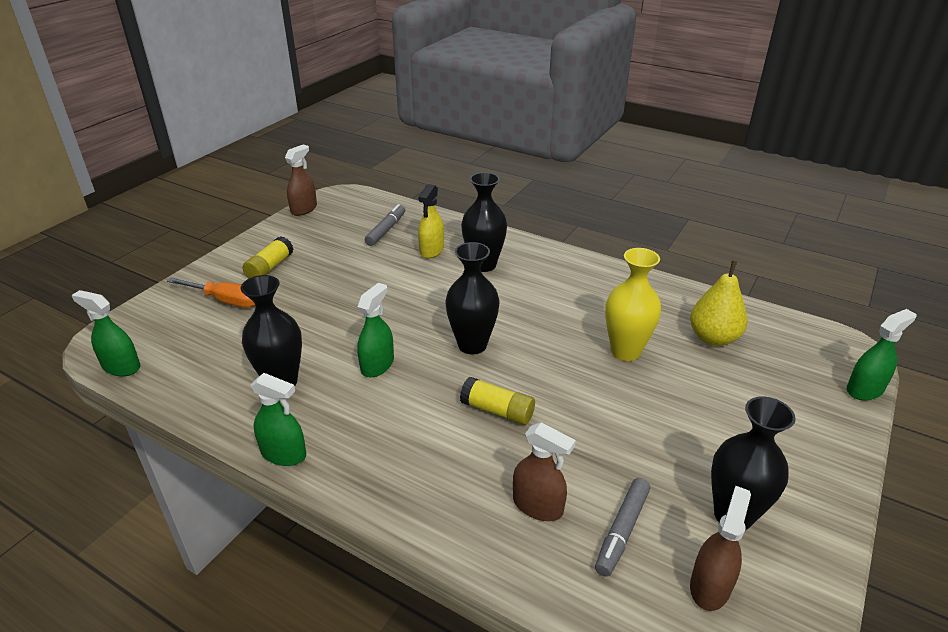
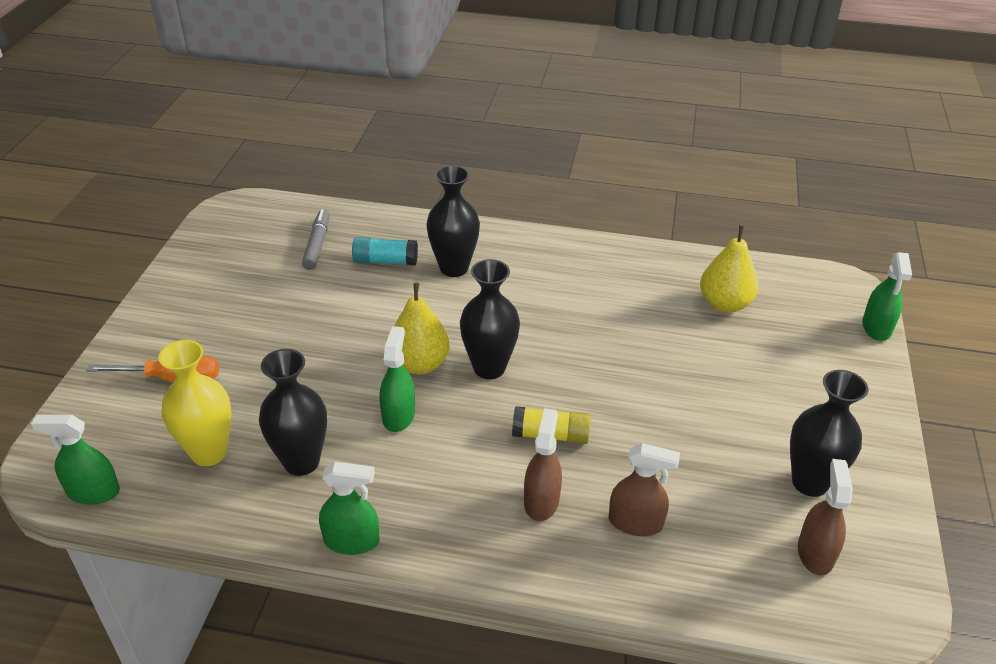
camera: 20 degrees left, 5 degrees up
(270, 267) = (201, 323): yellow glue stick -> none
(304, 209) = (197, 235): brown spray bottle -> brown spray bottle (541, 501)
(416, 330) = (419, 364): none -> yellow pear
(431, 250) = (385, 261): yellow spray bottle -> turquoise glue stick
(622, 530) = (722, 524): grey marker -> none
(625, 351) = (647, 338): yellow vase -> yellow vase (209, 452)
(864, 389) = (876, 327): green spray bottle -> green spray bottle turned 150 degrees clockwise

